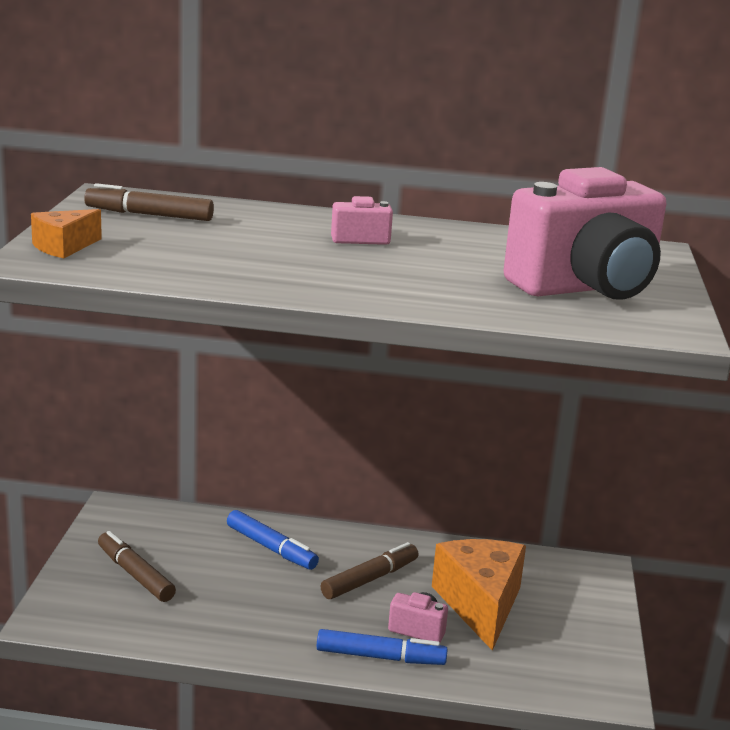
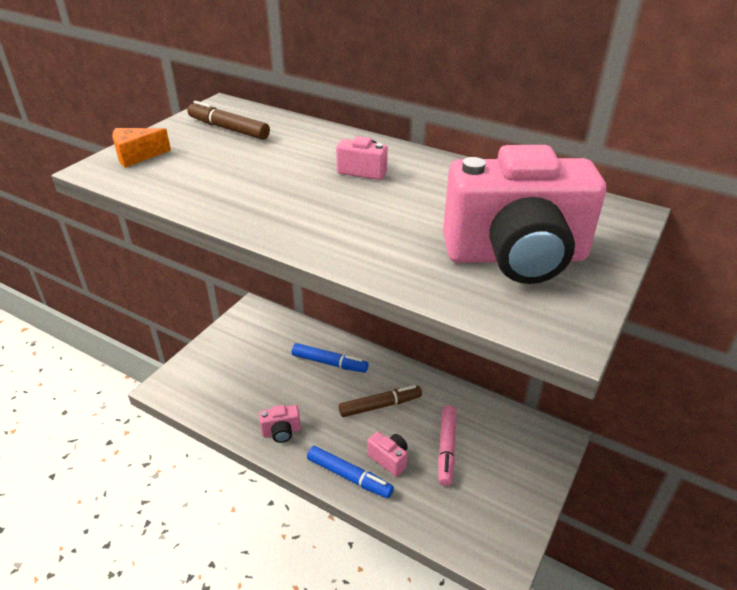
camera: 25 degrees right, 15 degrees up
(135, 575) = (233, 365): brown marker -> none
(258, 632) = (281, 432): none -> pink camera
(271, 548) = (329, 363): blue marker -> blue marker turned 45 degrees counterclockwise
(480, 605) = (446, 449): orange cheese -> pink marker

